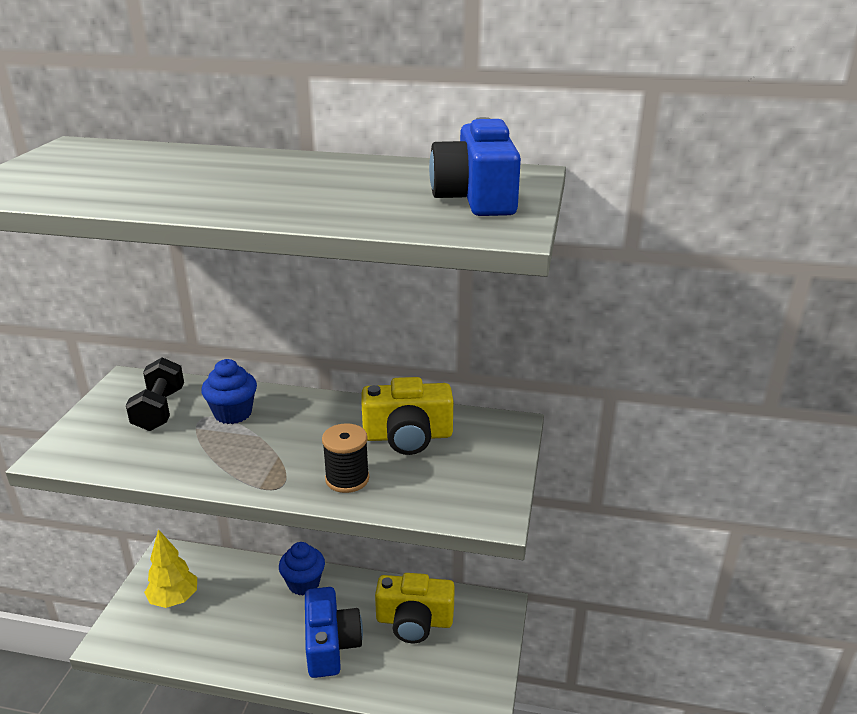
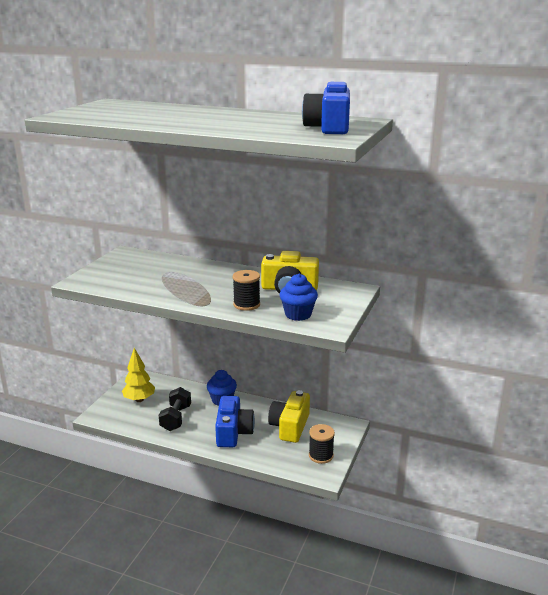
camera: 10 degrees right, 5 degrees down
(159, 410) = (142, 266): black dumbbell -> black dumbbell (176, 418)
(233, 413) = (185, 271): blue cupcake -> blue cupcake (298, 314)
(414, 621) = (290, 426): yellow camera -> yellow camera turned 90 degrees clockwise
(470, 671) = (321, 455): none -> black spool

